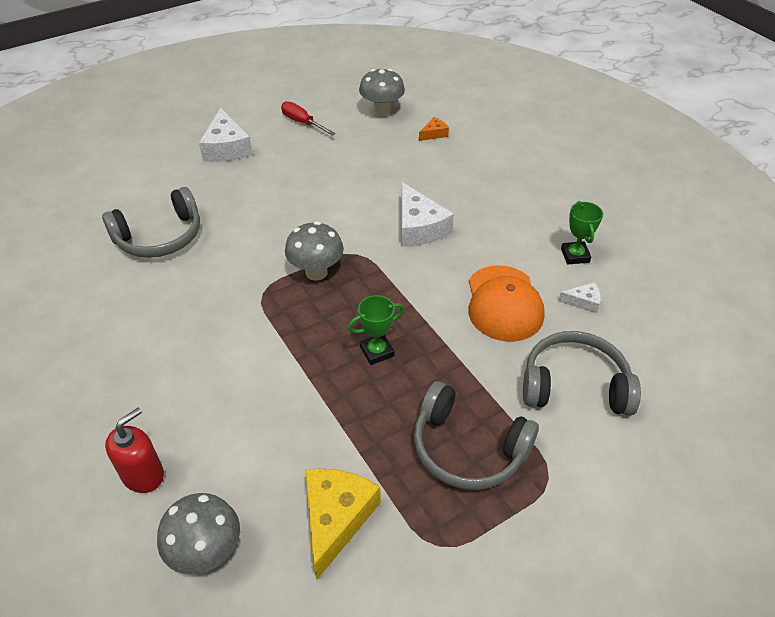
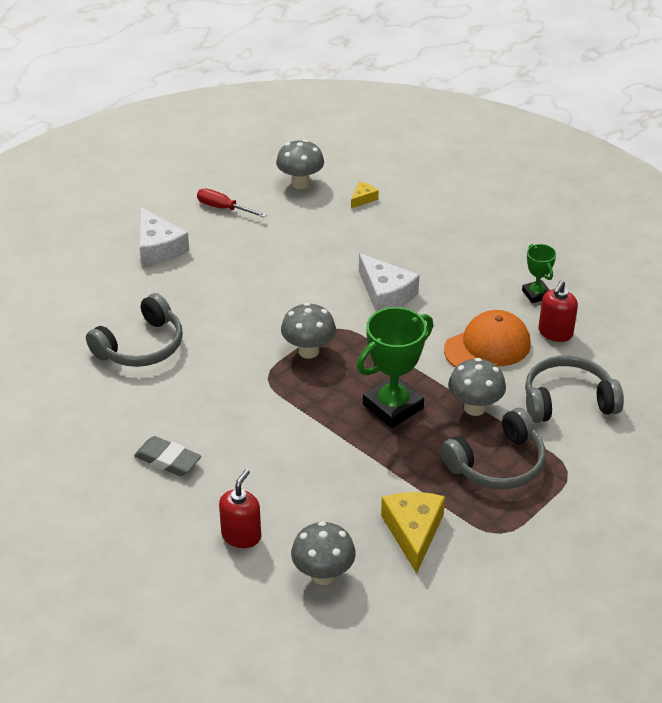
camera: 15 degrees left, 5 degrees down
(117, 364) = (168, 460): none -> grey eraser
(377, 351) = (393, 406): green trophy -> green trophy, size x1.85
(434, 134) = (363, 199): orange cheese -> yellow cheese
(465, 371) = (474, 408): none -> grey mushroom
(467, 448) = (497, 464): grey headphones -> grey headphones turned 45 degrees counterclockwise
(504, 303) = (487, 347): orange cap -> orange cap turned 105 degrees counterclockwise
(583, 301) = (555, 333): white cheese -> red soap dispenser

